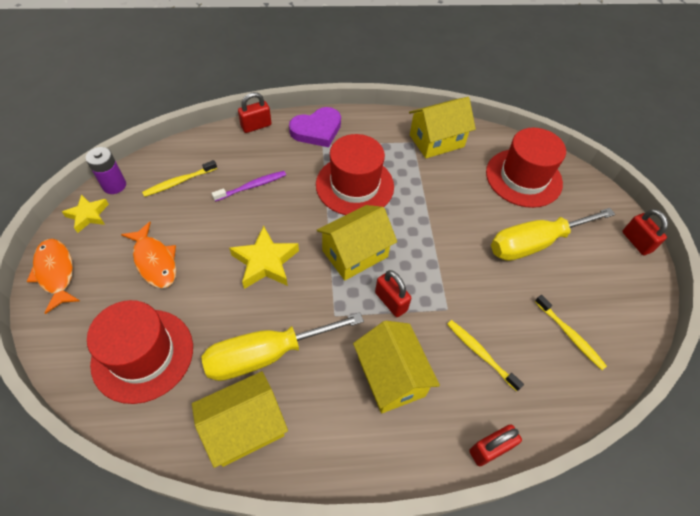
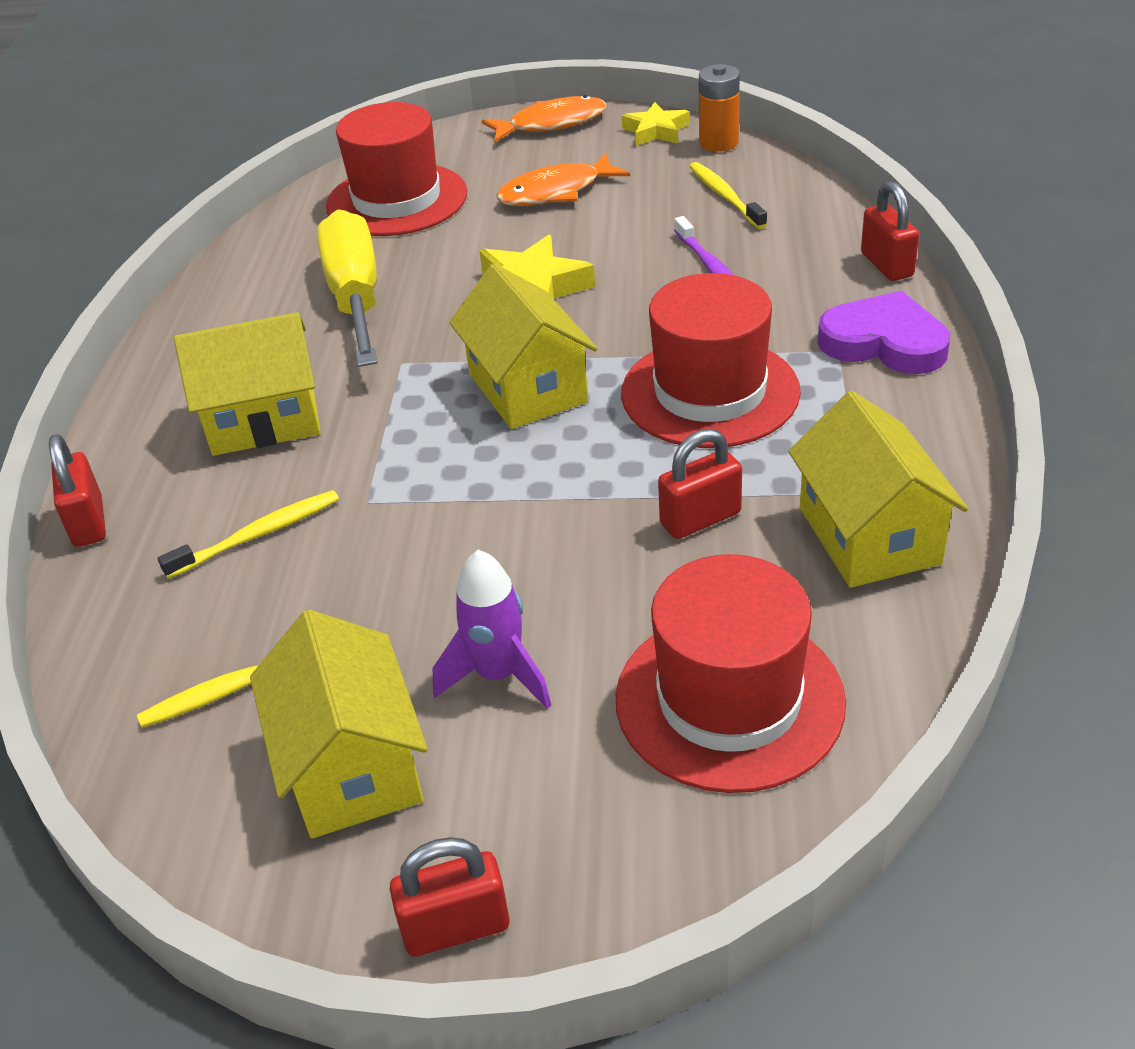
camera: 105 degrees right, 15 degrees down
(114, 185) = (718, 143): purple battery -> orange battery
(245, 427) = (253, 284): yellow house -> yellow house (352, 766)
(317, 130) = (884, 342): purple heart -> purple heart turned 135 degrees clockwise
(391, 301) = (408, 428): red padlock -> red padlock (700, 519)
(534, 243) = (498, 675): yellow screwdriver -> purple rocket

